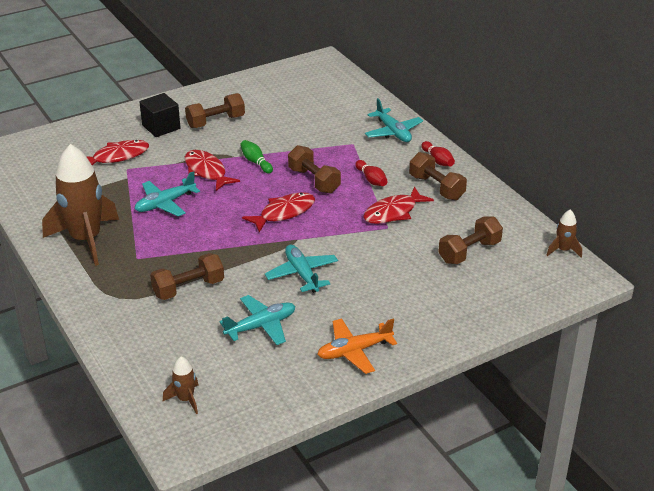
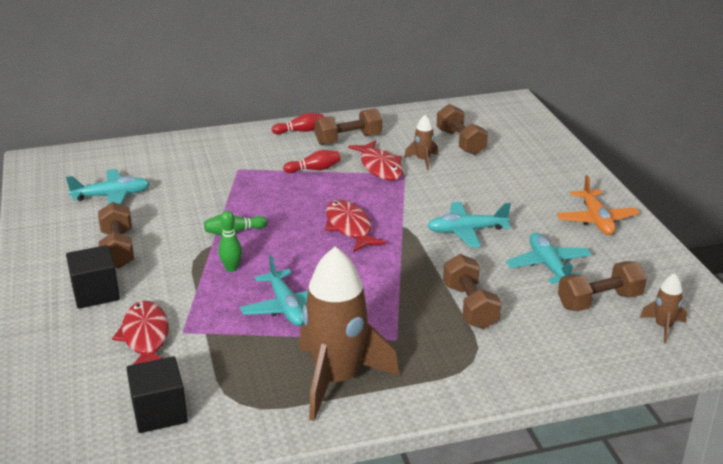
camera: 75 degrees left, 5 degrees down
(44, 179) = (159, 412): none -> black cube
(206, 171) = (231, 268): red fish -> green bowling pin
(314, 181) = (296, 201): brown dumbbell -> brown dumbbell (599, 301)
(393, 132) = (231, 144): turquoise plane -> turquoise plane (112, 196)
(563, 250) = (473, 104): brown rocket -> brown rocket (423, 160)

